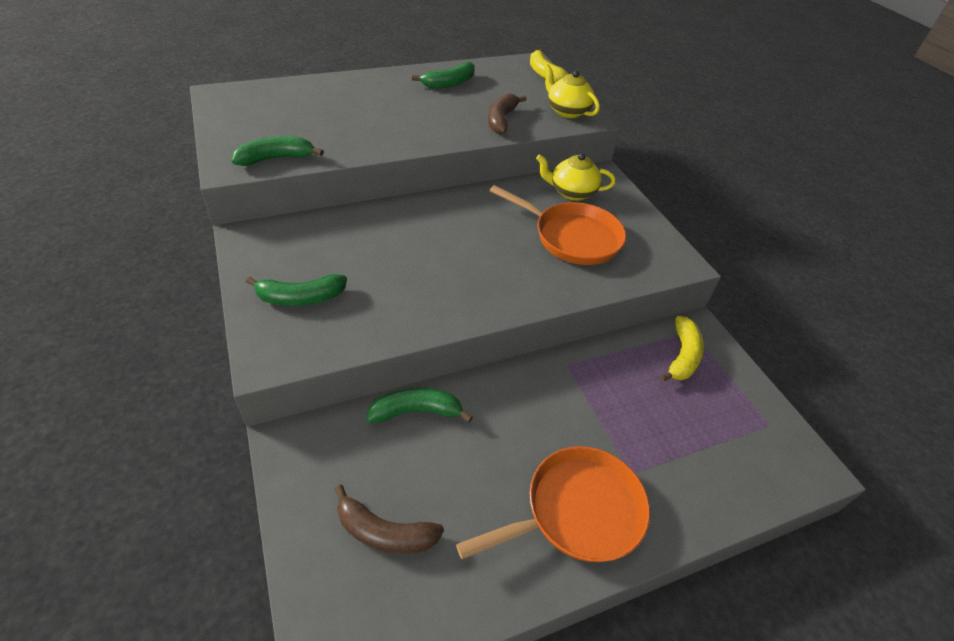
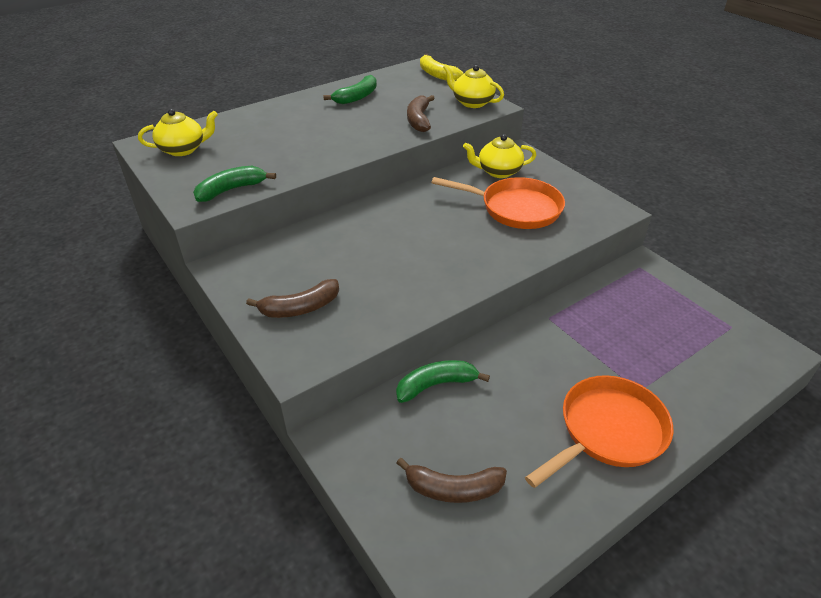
camera: 10 degrees left, 5 degrees down
(252, 106) = (183, 149): none -> yellow teapot
(300, 298) = (300, 308): green banana -> brown banana
(682, 356) = (640, 289): yellow banana -> none

